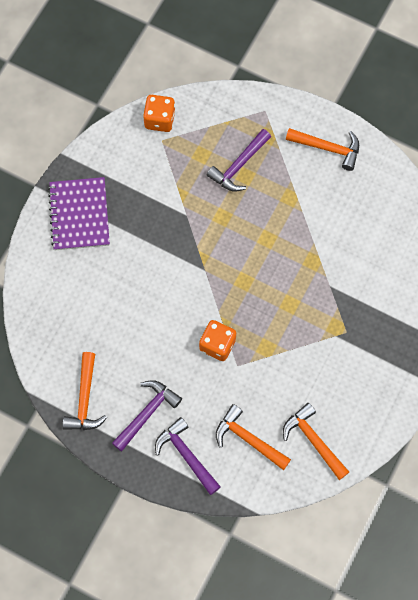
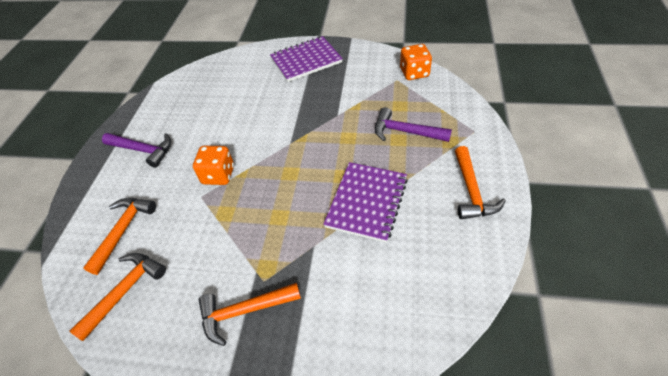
camera: 75 degrees right, 20 degrees down
(85, 399) = (151, 111): orange hammer -> orange hammer (244, 311)
(186, 455) = (104, 189): purple hammer -> none
(304, 230) = (367, 202): none -> purple notebook

